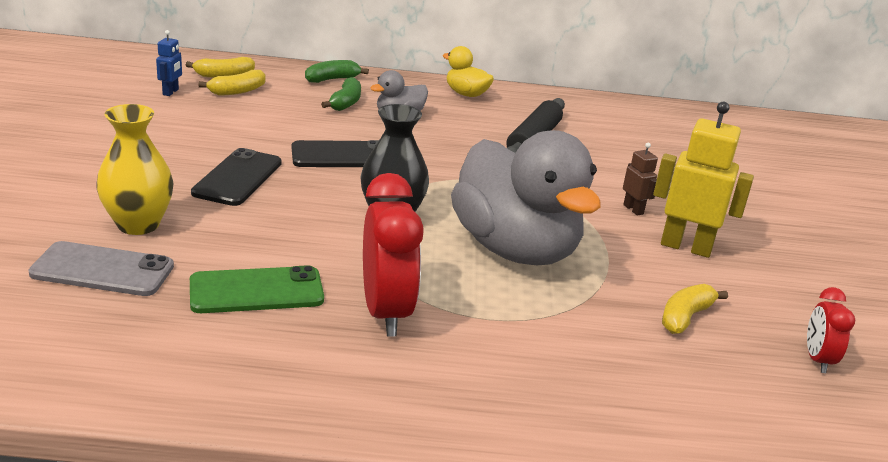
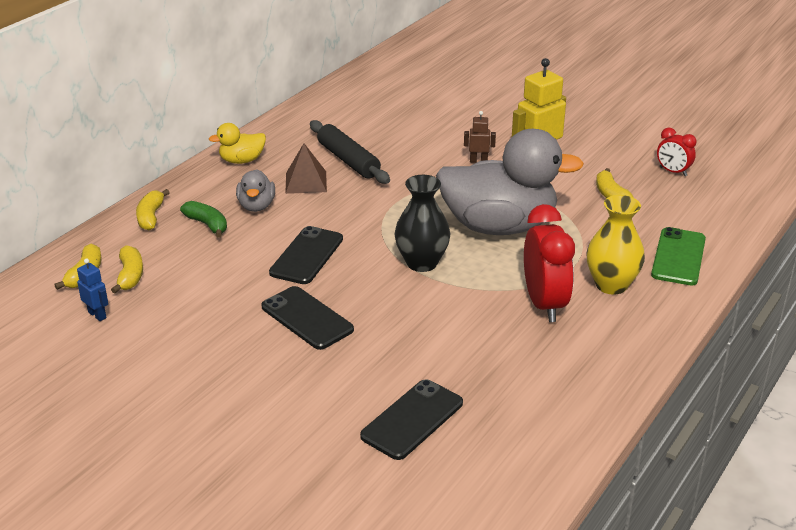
camera: 55 degrees left, 5 degrees up
(102, 270) = (412, 419): grey phone -> black phone
(138, 224) = (351, 387): yellow vase -> yellow vase (611, 285)
(256, 291) = (486, 352): green phone -> green phone (678, 257)
(332, 79) = (151, 217): green banana -> yellow banana
(386, 312) = (544, 304): red clock -> red clock turned 60 degrees clockwise
(468, 128) = (306, 182): none -> brown pyramid

